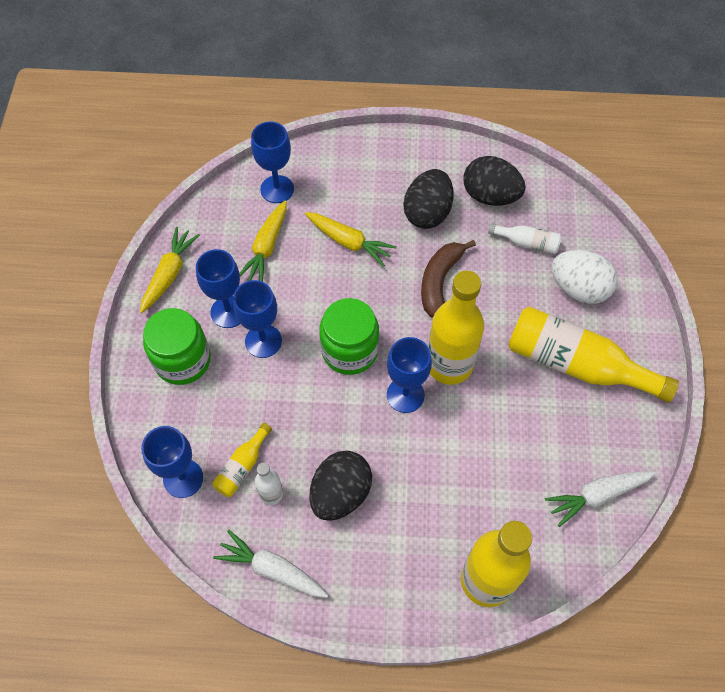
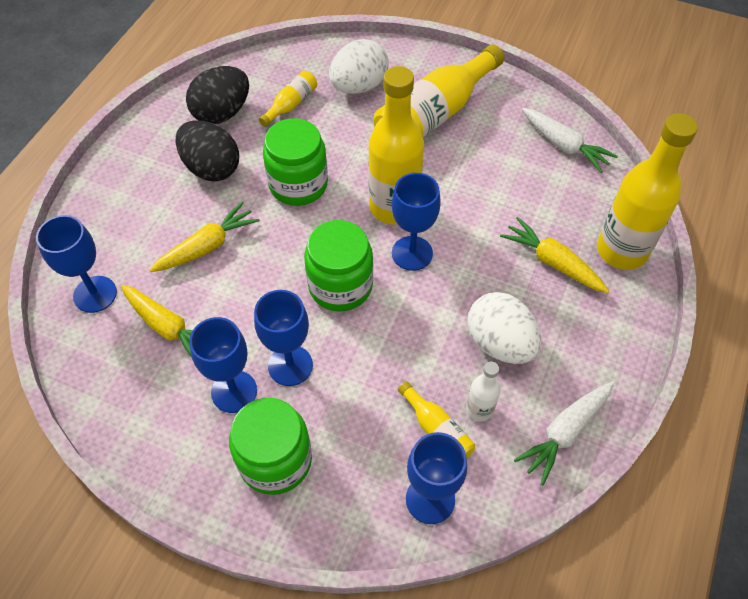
camera: 70 degrees left, 5 degrees down
(169, 274) = (145, 445): yellow carrot -> yellow carrot (552, 262)
(340, 493) = (499, 343): black egg -> white egg
(439, 282) = (298, 184): brown banana -> green jar
(527, 243) = (291, 104): white bottle -> yellow bottle
(597, 495) = (564, 146): white carrot -> white carrot turned 45 degrees counterclockwise

